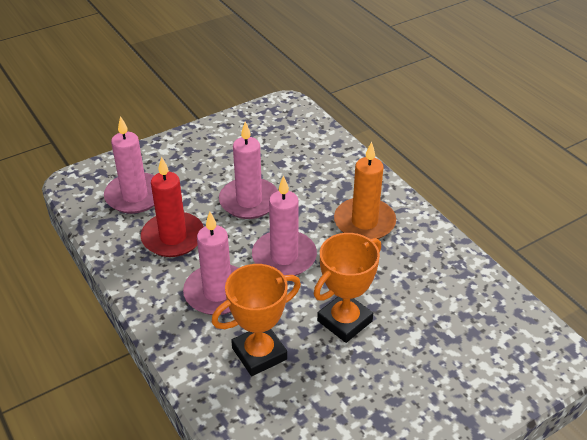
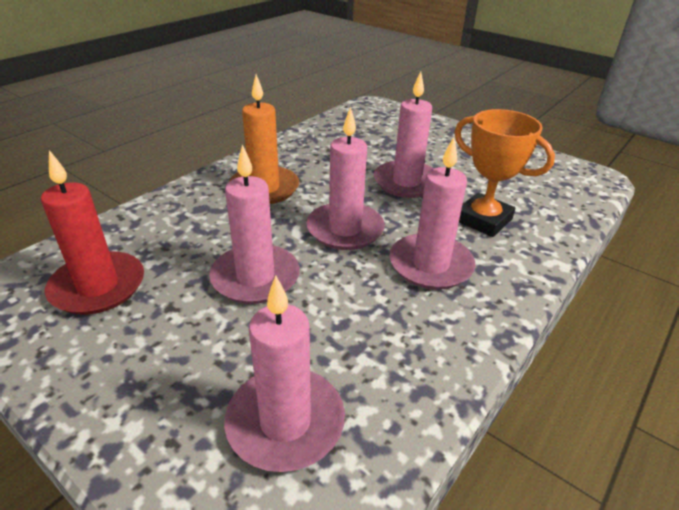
camera: 110 degrees left, 5 degrees down
(173, 237) = (363, 333): red candle -> red candle (98, 286)
(344, 321) = (406, 182): orange trophy -> pink candle

